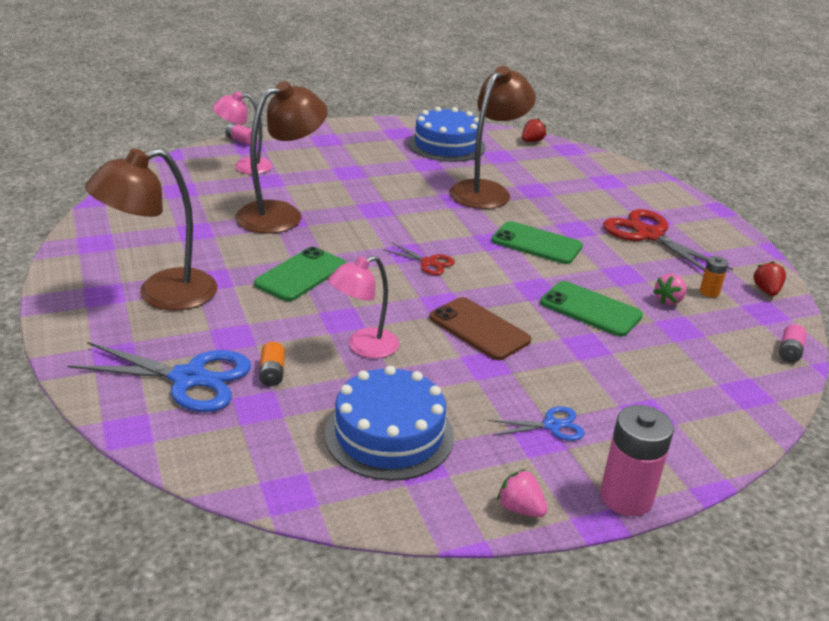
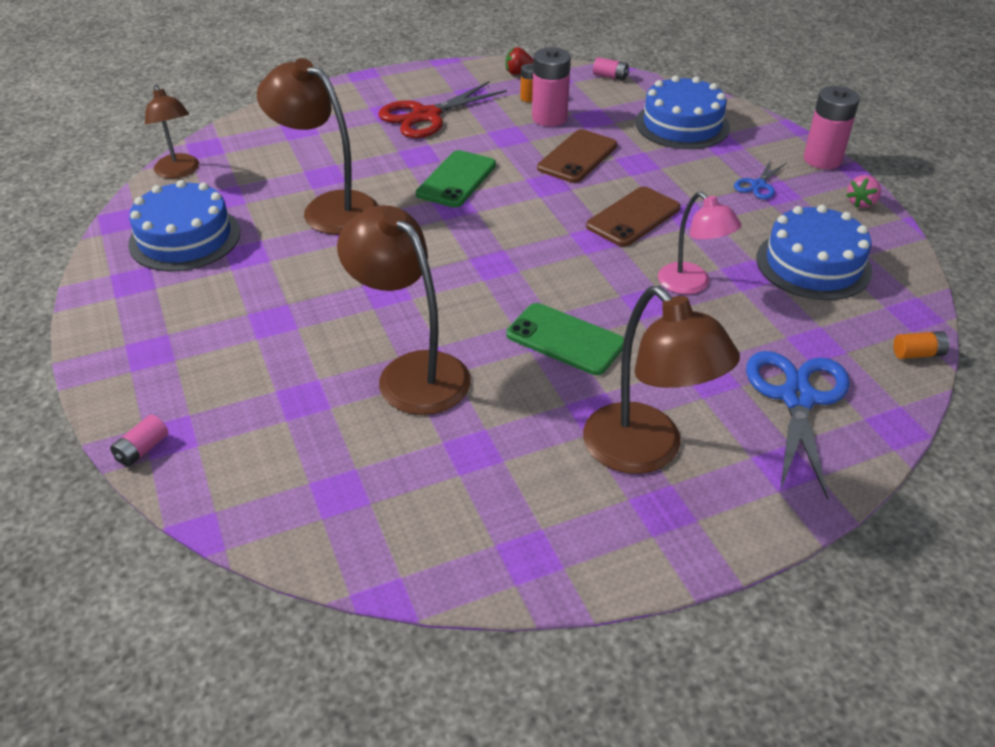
camera: 90 degrees left, 10 degrees up
(245, 166) = (250, 430): pink lamp -> none
(272, 373) = (760, 340): orange battery -> orange battery (918, 354)
(428, 262) = (514, 248): red scissors -> none
(532, 141) = (179, 172): red strawberry -> brown lamp
(552, 425) = (758, 185): blue scissors -> blue scissors turned 135 degrees counterclockwise
(590, 309) = (577, 157): green phone -> brown phone
(669, 300) = (549, 118): pink strawberry -> pink battery
(684, 390) = (682, 125): none -> blue cake

